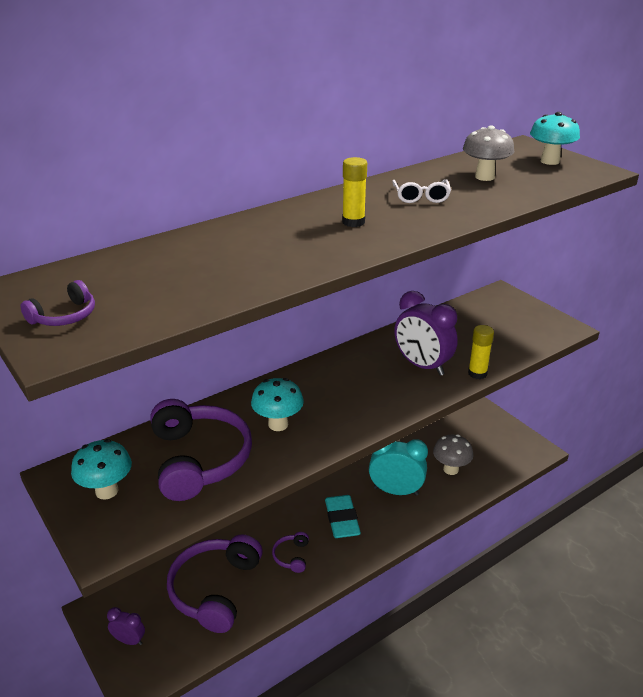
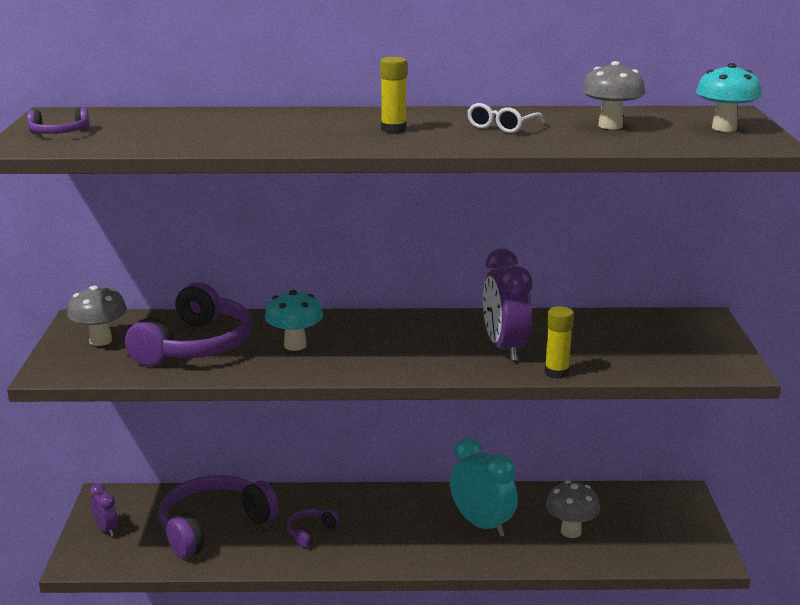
camera: 35 degrees right, 10 degrees down
(107, 491) = (100, 341): turquoise mushroom -> grey mushroom
(342, 519) = (394, 524): turquoise eraser -> none

